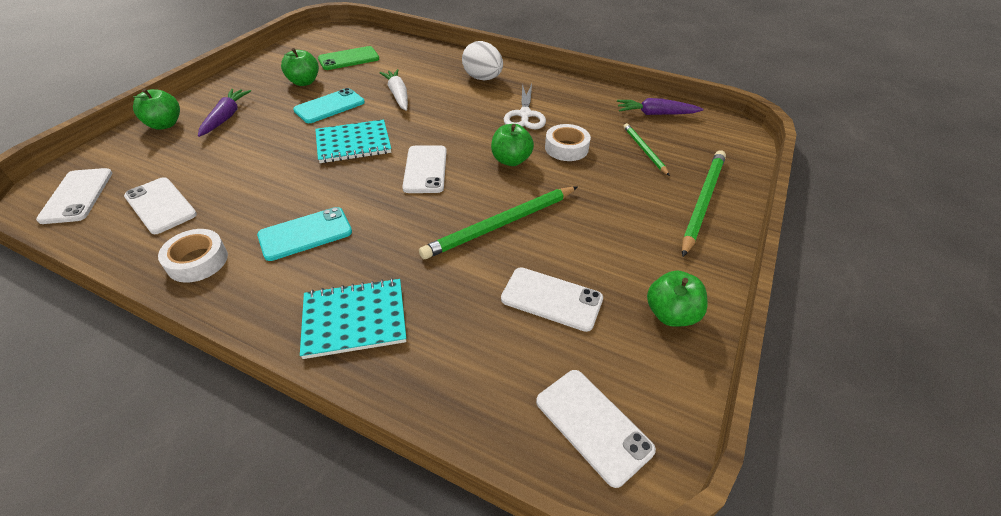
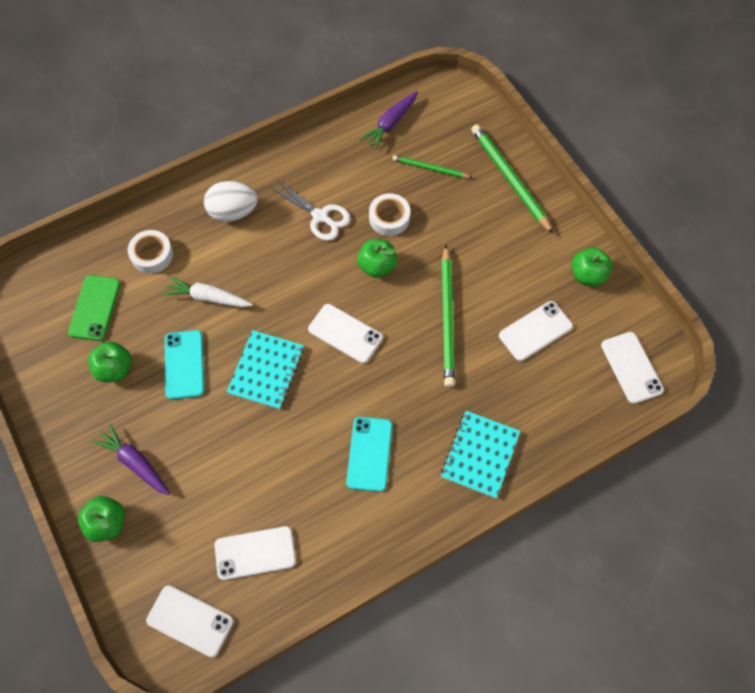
camera: 55 degrees left, 20 degrees up
(197, 261) = (352, 539): white tape -> white tape (152, 255)
(593, 425) = (631, 367): white phone -> white phone turned 75 degrees clockwise

